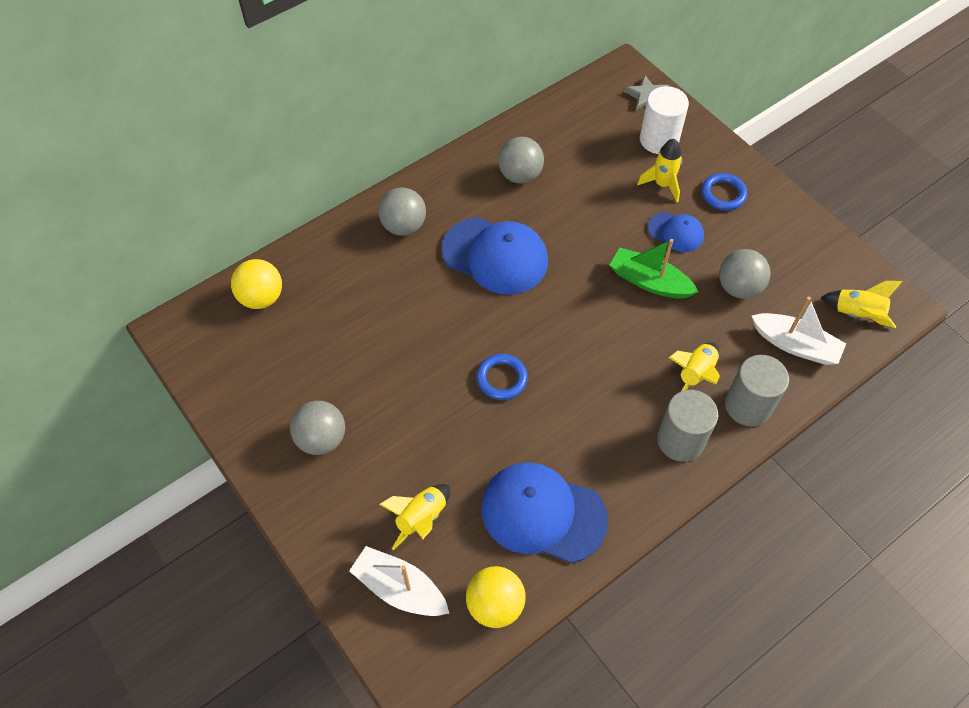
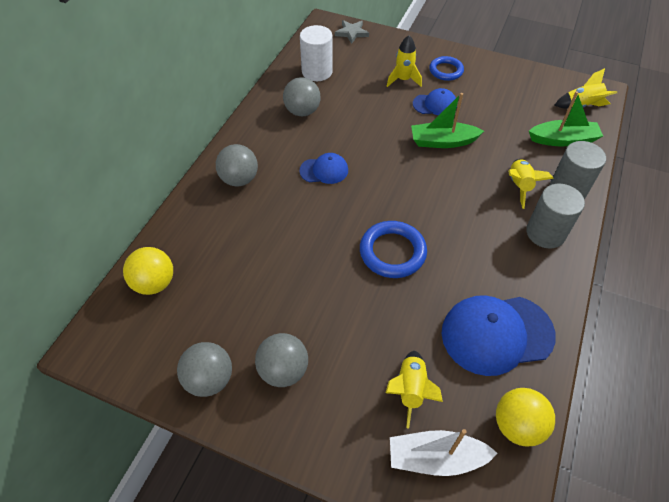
camera: 30 degrees left, 5 degrees down
(495, 256) = (324, 170): blue cap -> blue cap, size x0.53
(502, 379) = (392, 252): blue ring -> blue ring, size x1.51
(659, 140) = (380, 55): white cylinder -> white cylinder (317, 72)
(738, 287) = (501, 121): grey ball -> grey ball (209, 379)
(795, 345) = (563, 140): white boat -> green boat

